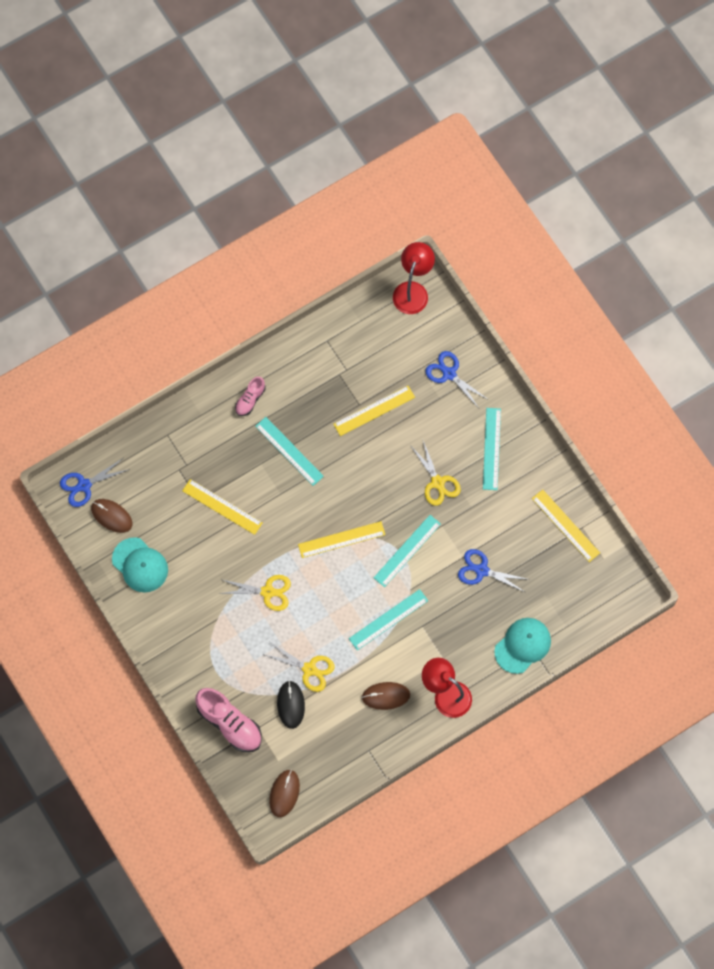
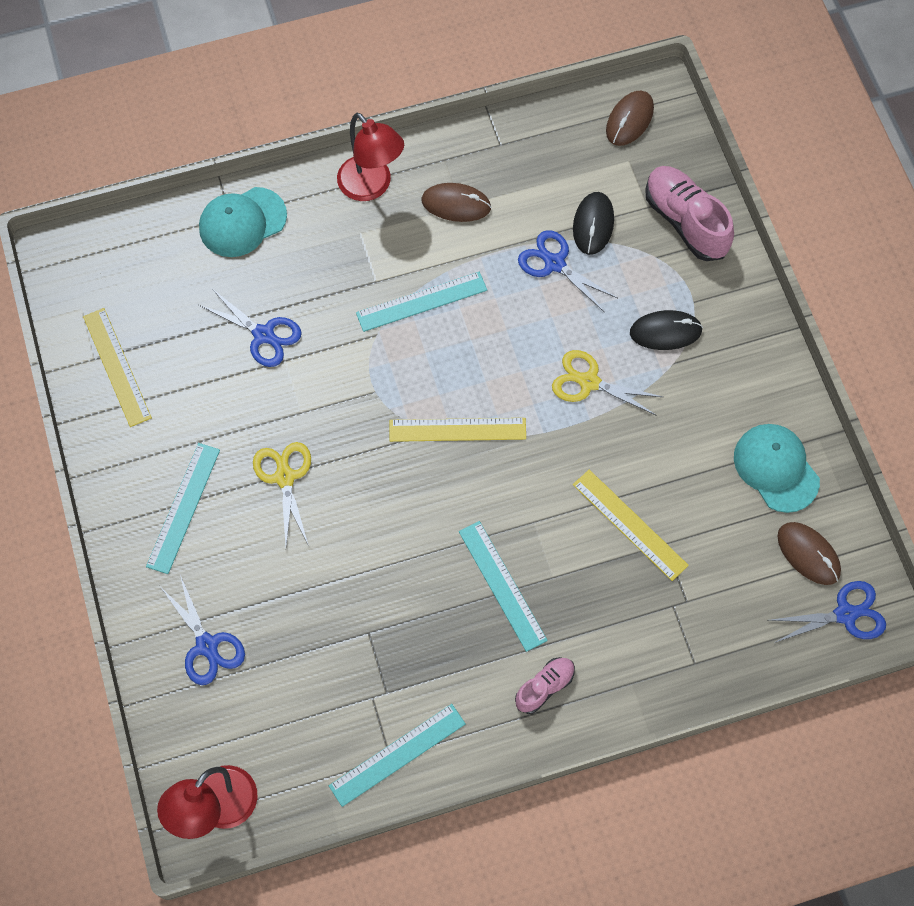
camera: 165 degrees left, 5 degrees down
(226, 639) = (665, 332): none -> black mouse
(309, 669) = (554, 263): yellow scissors -> blue scissors
(374, 411) = (347, 616): yellow ruler -> none
(407, 550) = (364, 389): turquoise ruler -> turquoise ruler (397, 755)

